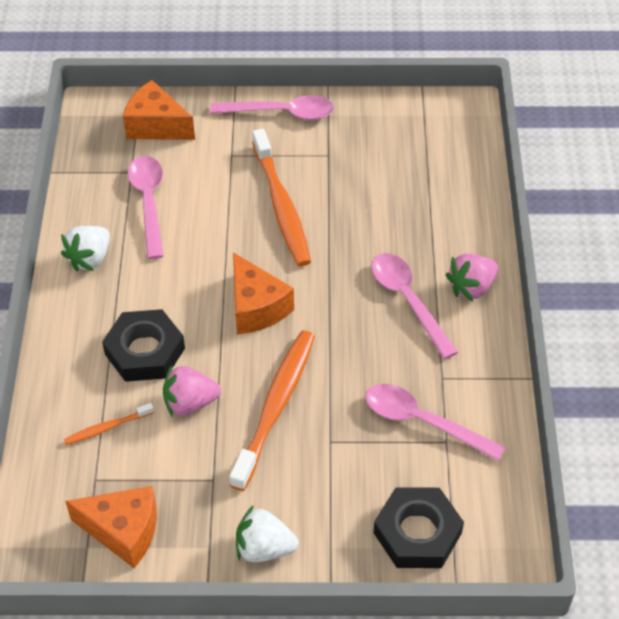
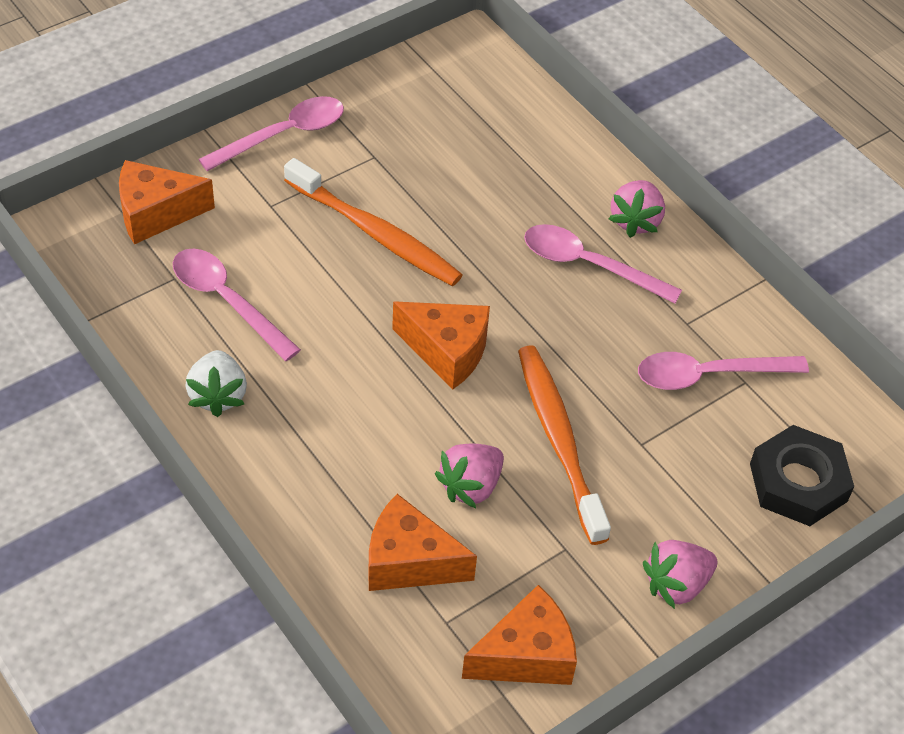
camera: 40 degrees left, 0 degrees up
(107, 428) = (409, 562): orange toothbrush -> orange cheese
(145, 351) = (373, 460): black nut -> none
(264, 548) = (676, 584): white strawberry -> pink strawberry

